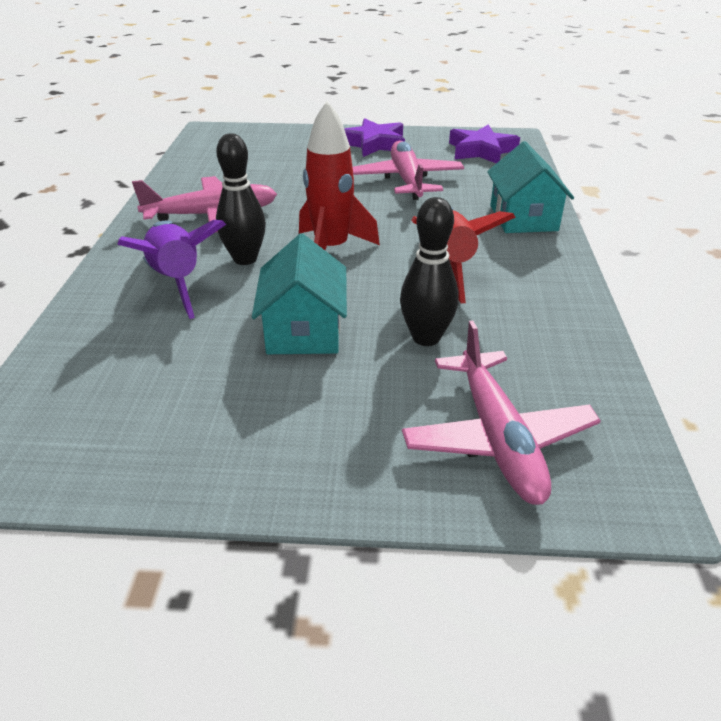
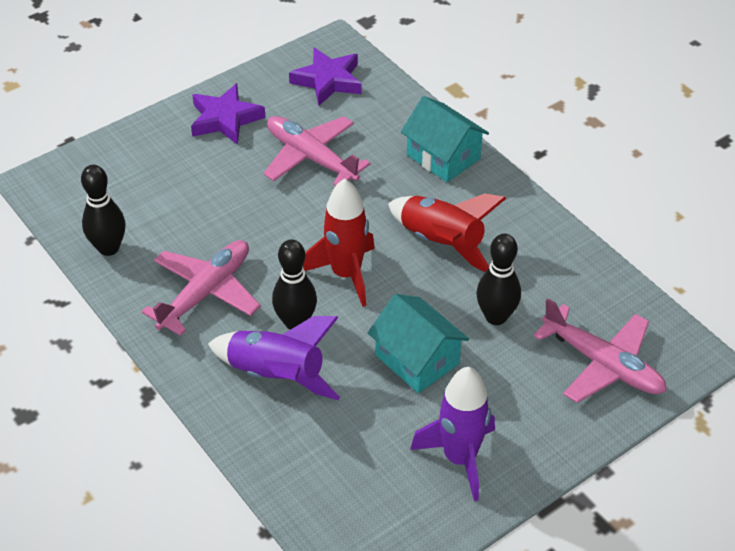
camera: 40 degrees left, 10 degrees up
(194, 170) = (109, 248): none -> black bowling pin
(223, 428) = (460, 458): none -> purple rocket

